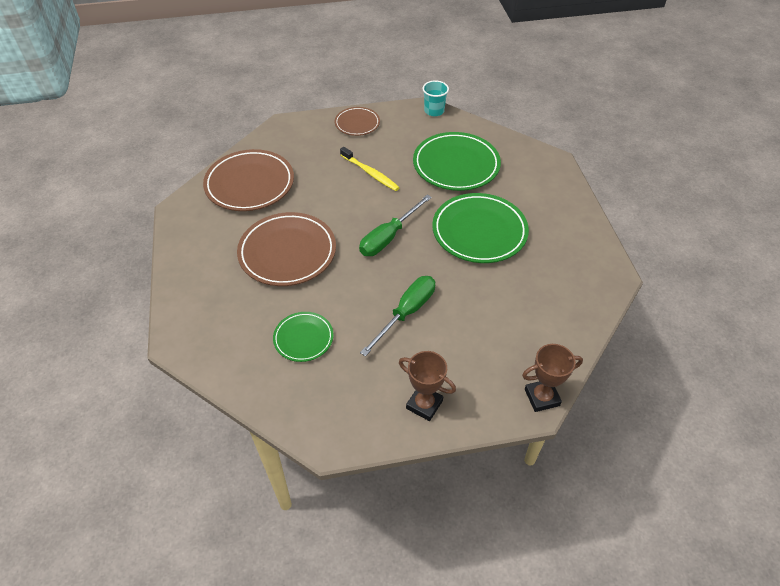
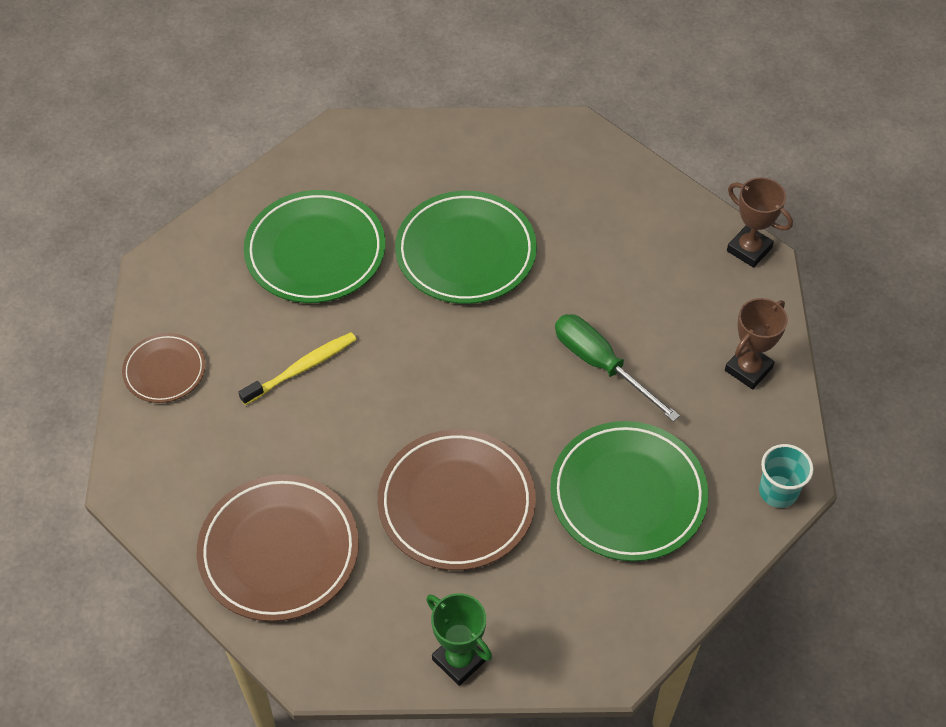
camera: 80 degrees left, 5 degrees up
(183, 268) = (459, 659): none -> green trophy
(303, 338) = (628, 495): green plate -> green plate, size x1.80
(388, 237) = (452, 364): green screwdriver -> none
(434, 111) = (169, 255): turquoise cup -> turquoise cup (778, 491)
(542, 397) = (749, 249): brown trophy -> brown trophy turned 45 degrees counterclockwise

